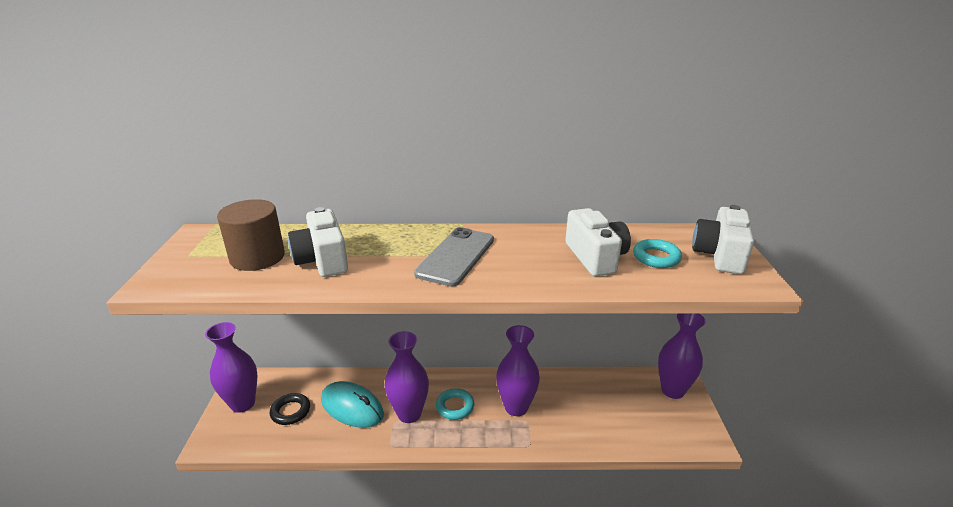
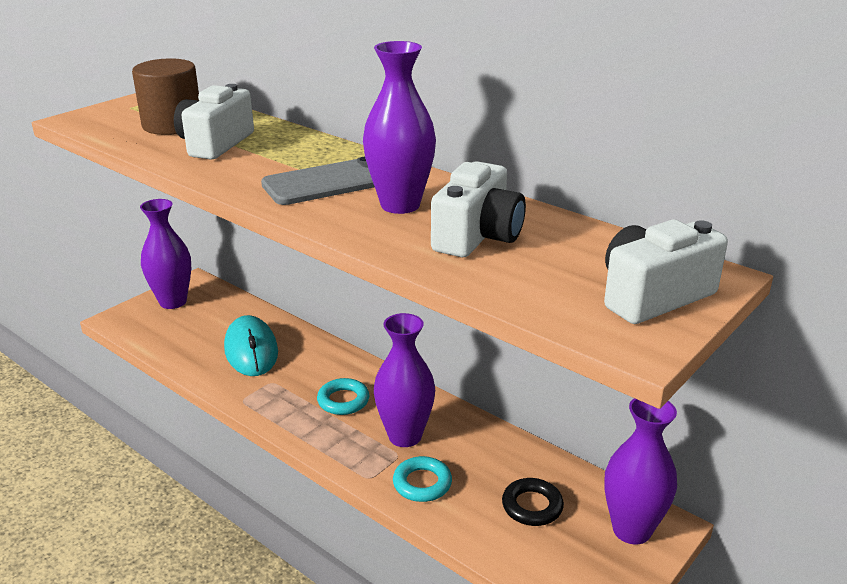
camera: 40 degrees right, 0 degrees up
(290, 411) = (199, 327): black ring -> black ring (532, 506)
(409, 414) = (292, 383): purple vase -> purple vase (400, 205)
(656, 257) = (555, 265): turquoise ring -> turquoise ring (422, 483)

